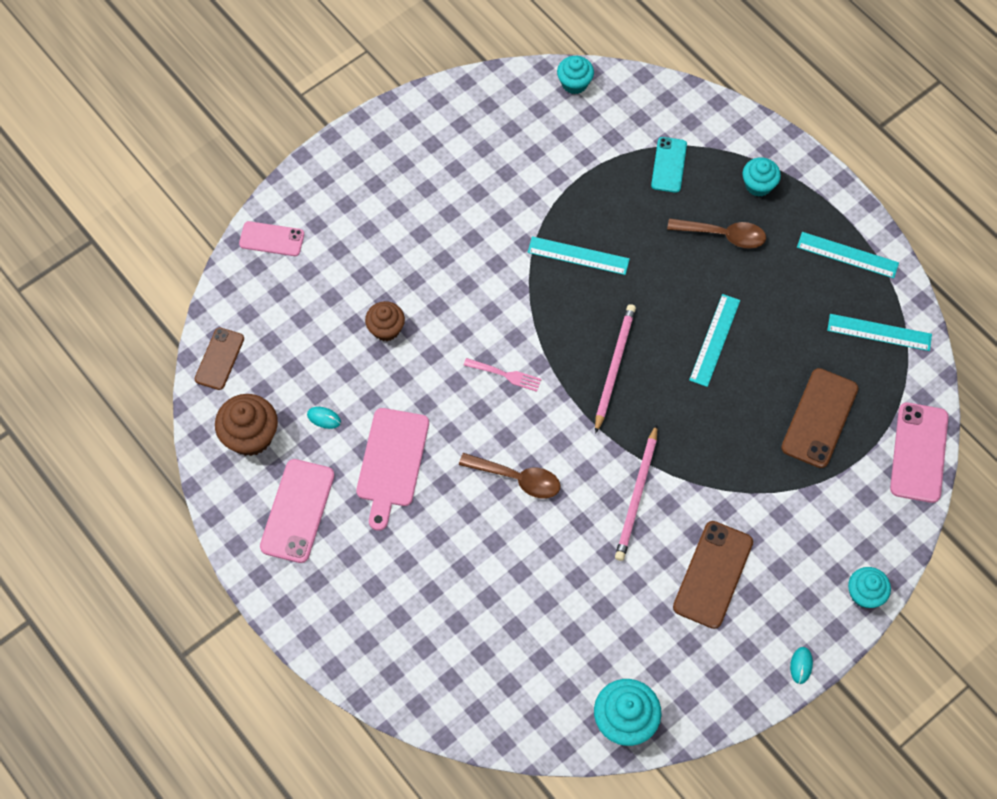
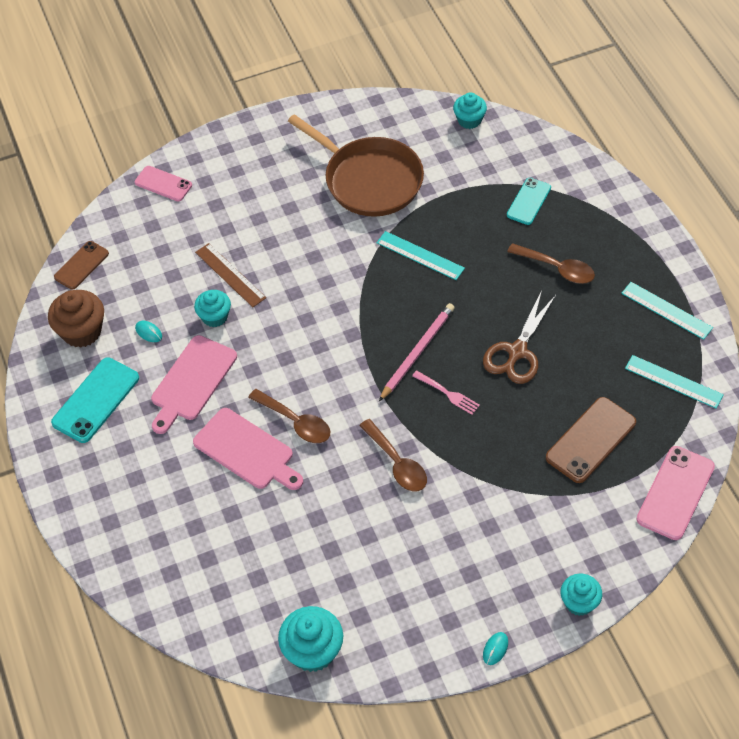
camera: 20 degrees right, 10 degrees down
(297, 511) = (96, 400): pink phone -> turquoise phone
(386, 329) = (230, 275): brown cupcake -> brown ruler
(478, 524) = (246, 451): none -> pink cutting board
(494, 180) = (369, 180): none -> brown pan
(505, 375) = (318, 335): pink fork -> pink fork (447, 393)
(637, 495) = (397, 463): pink pencil -> brown spoon
(713, 574) = (441, 548): brown phone -> none
(714, 340) = (517, 352): turquoise ruler -> brown scissors
(758, 185) = (604, 235): turquoise cupcake -> turquoise cupcake (214, 317)

